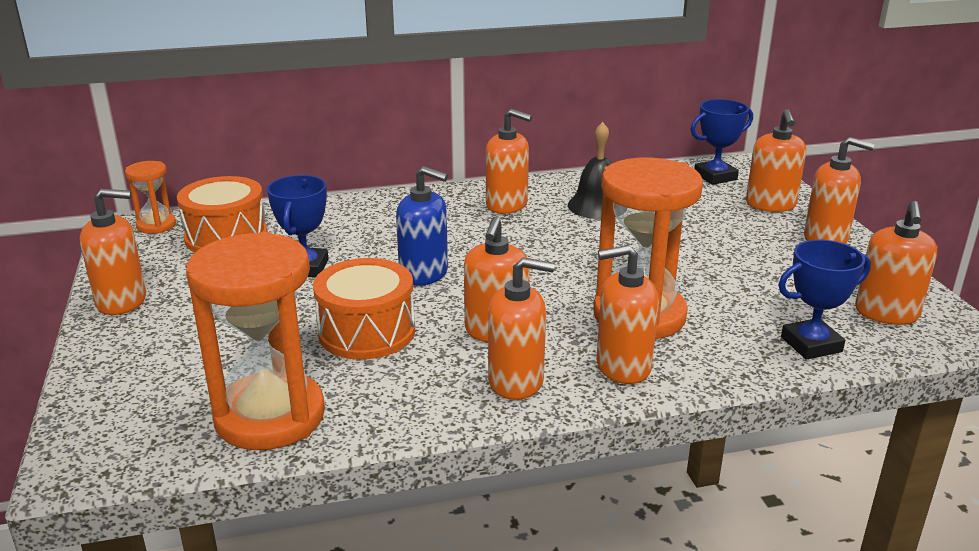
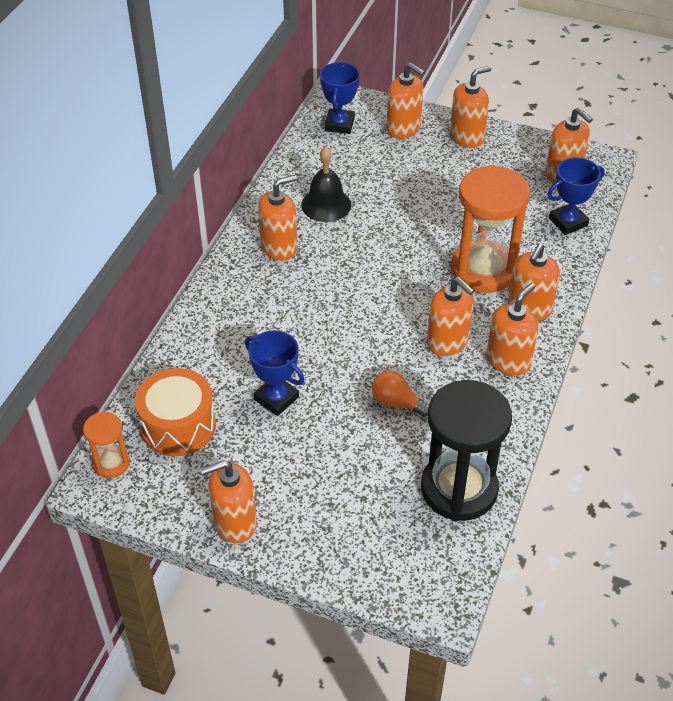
camera: 55 degrees left, 20 degrees up
(122, 301) = (234, 522): orange soap dispenser -> orange soap dispenser turned 135 degrees counterclockwise
(270, 416) = (459, 489): orange hourglass -> black hourglass
(367, 332) = (396, 403): orange drum -> orange light bulb
(424, 274) = (343, 340): blue soap dispenser -> none
(811, 344) = (568, 222): blue trophy -> blue trophy turned 45 degrees clockwise

